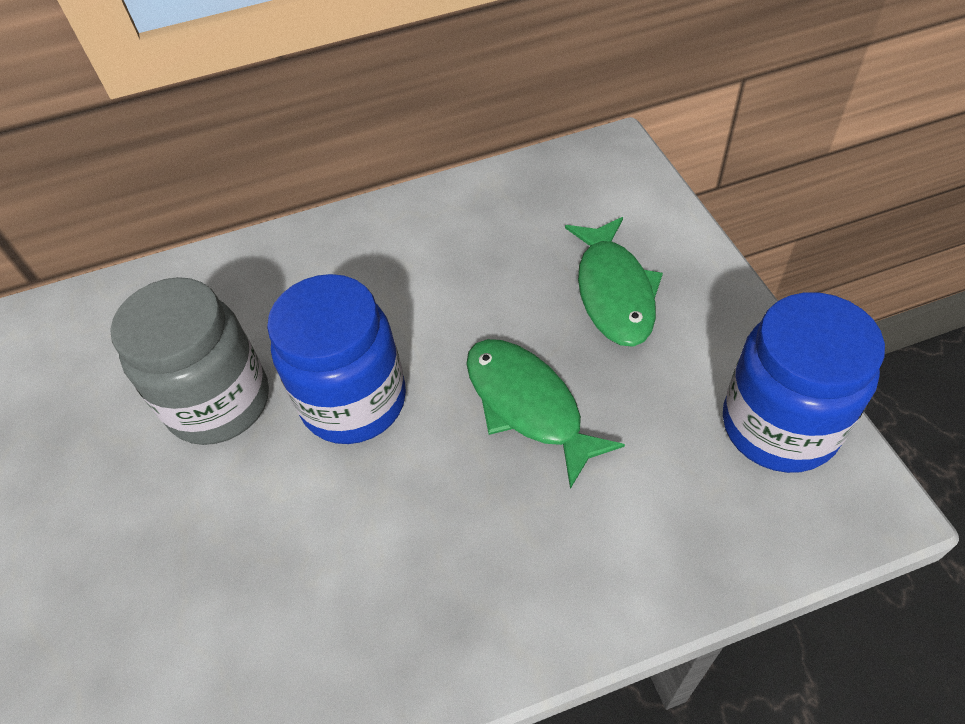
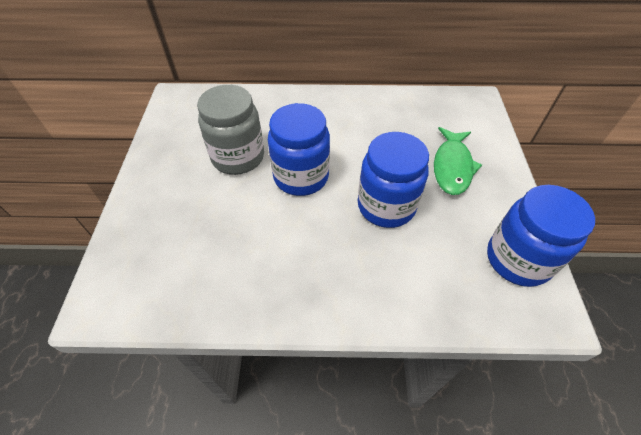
camera: 15 degrees right, 0 degrees up
(528, 405) = (386, 206): green fish -> blue jar

